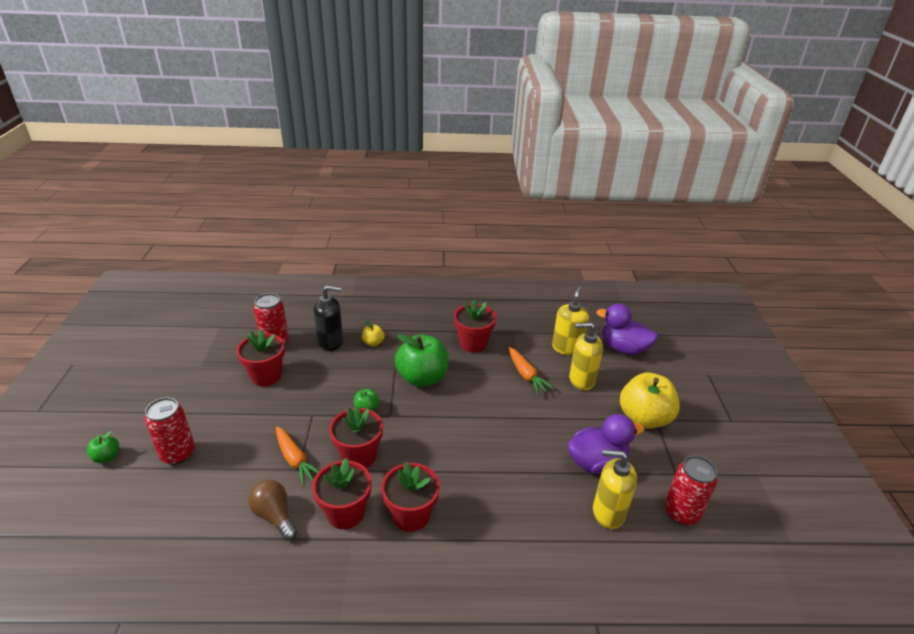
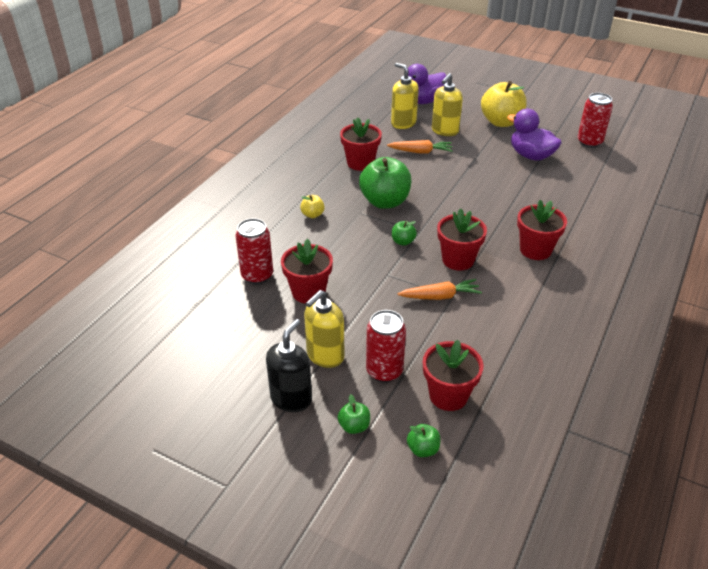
camera: 60 degrees left, 5 degrees up
(83, 510) = (423, 449): none -> green apple
(275, 516) = (499, 321): brown light bulb -> none
(331, 342) = (289, 239): black soap dispenser -> black soap dispenser (291, 398)
(345, 513) = (516, 281): red flower pot -> red flower pot (448, 395)
(596, 463) = (531, 155): purple duck -> purple duck turned 60 degrees counterclockwise
(608, 512) = (576, 168): yellow soap dispenser -> yellow soap dispenser (325, 355)

